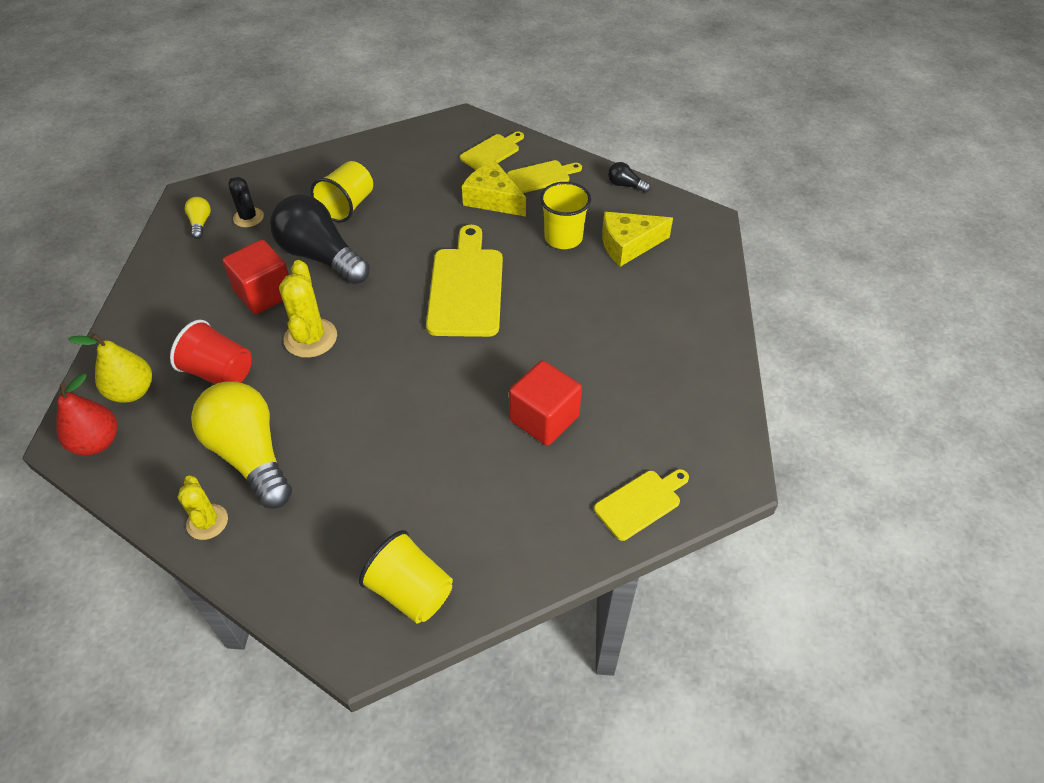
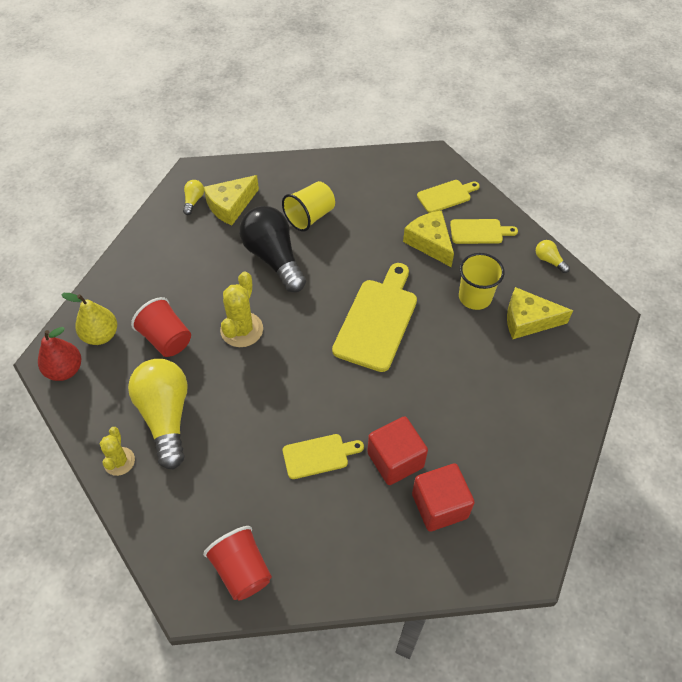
camera: 20 degrees right, 5 degrees up
(248, 217) = (231, 206): black cactus -> yellow cheese
(264, 293) = (220, 279): red cube -> red cube (439, 506)
(411, 591) = (242, 570): yellow cup -> red cup
(625, 185) = (549, 260): black light bulb -> yellow light bulb
(640, 503) = (443, 560): yellow cutting board -> yellow cutting board (318, 456)

